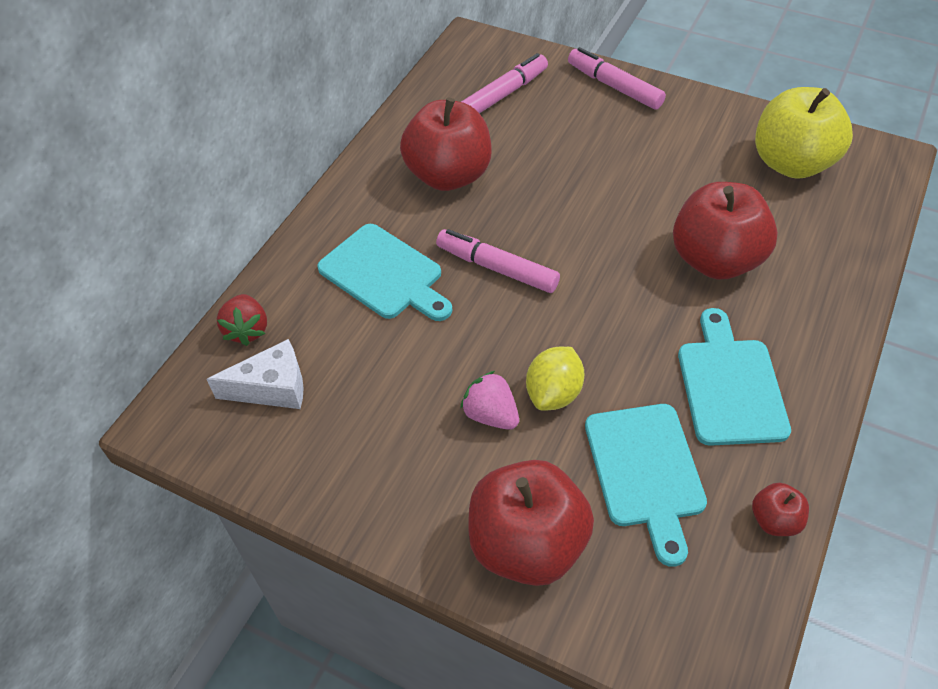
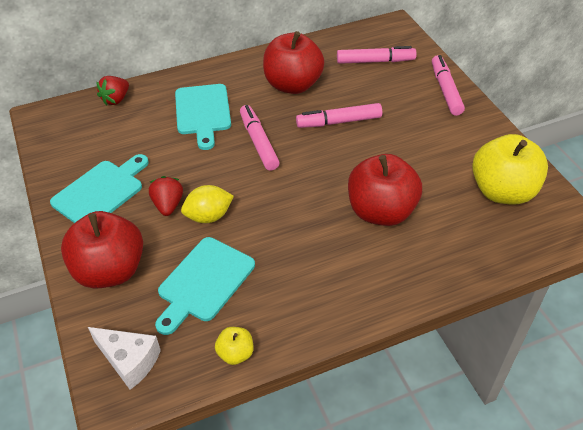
camera: 40 degrees right, 5 degrees down
(272, 388) = (95, 130): white cheese -> white cheese (129, 361)
(491, 414) = (168, 205): pink strawberry -> red strawberry
(552, 188) = (339, 122): none -> pink marker
(730, 385) = (302, 276): turquoise cutting board -> turquoise cutting board (101, 192)
(774, 520) = (235, 353): red apple -> yellow apple

